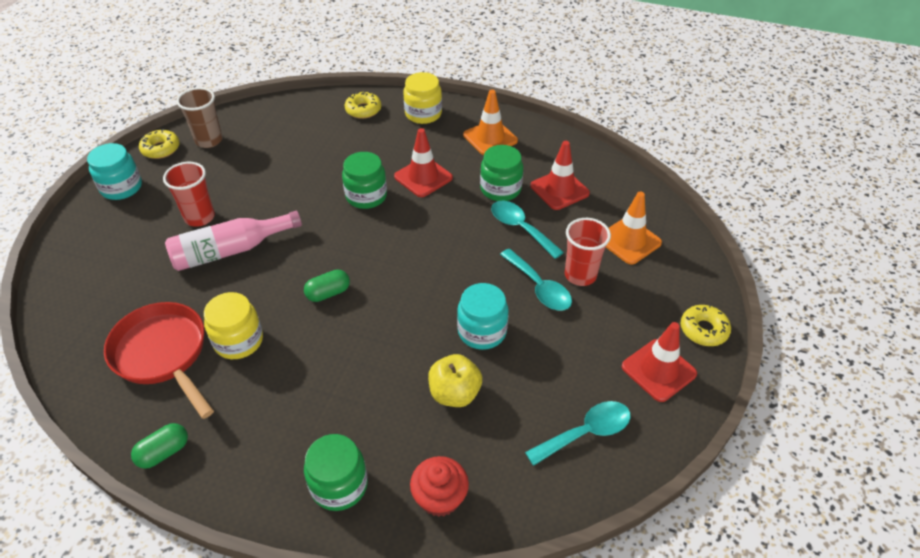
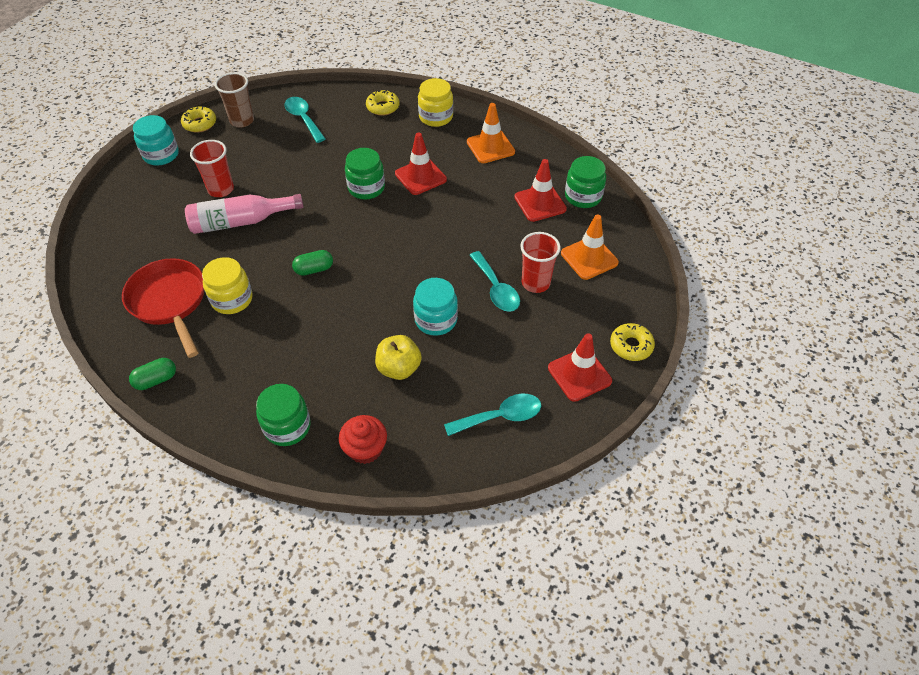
camera: 10 degrees right, 5 degrees up
(500, 189) = (487, 196): green jar -> green jar (583, 196)
(520, 228) = (494, 234): turquoise spoon -> turquoise spoon (303, 119)

